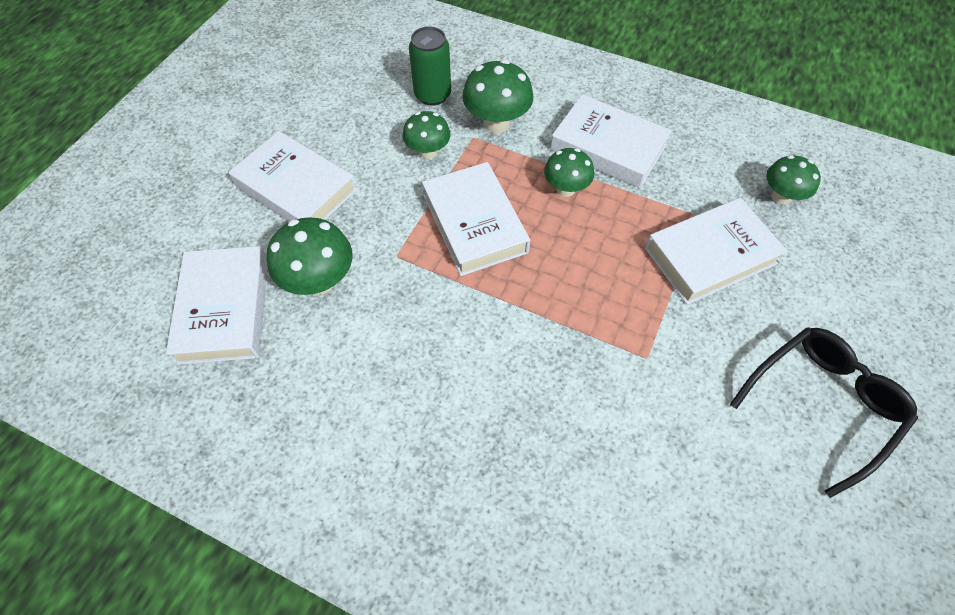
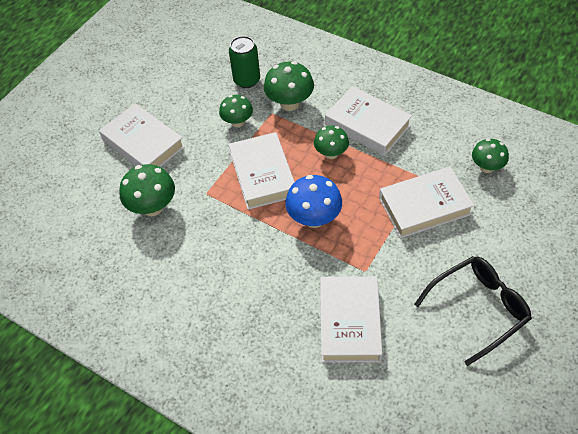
camera: 10 degrees right, 5 degrees down
(224, 309) = (89, 222): white book -> white book (349, 322)
(558, 283) = (314, 218): none -> blue mushroom

